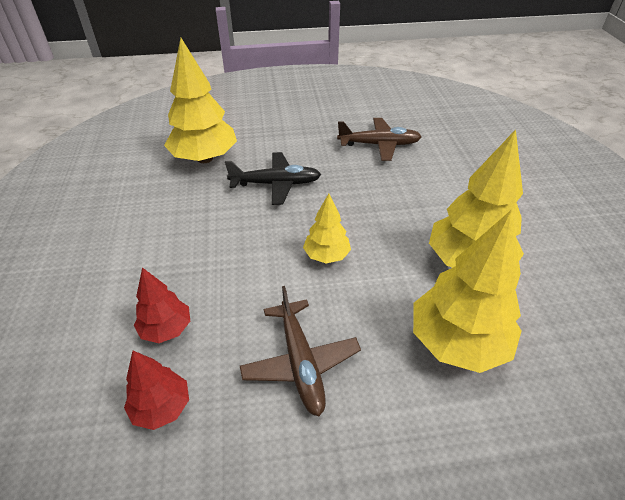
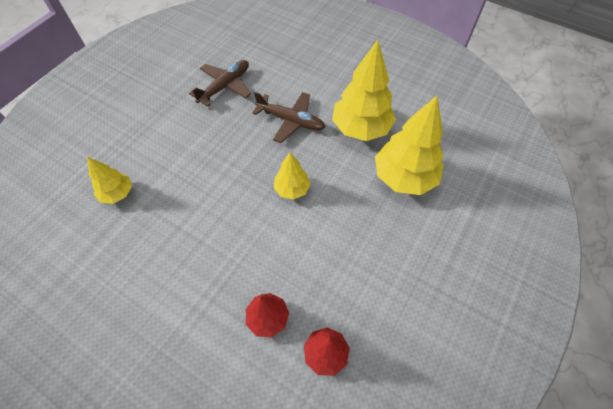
camera: 50 degrees left, 15 degrees up
(204, 158) = (117, 193): yellow tree -> yellow tree, size x0.54
(275, 184) = (198, 169): black plane -> none
(300, 362) = (355, 258): brown plane -> brown plane (290, 121)

